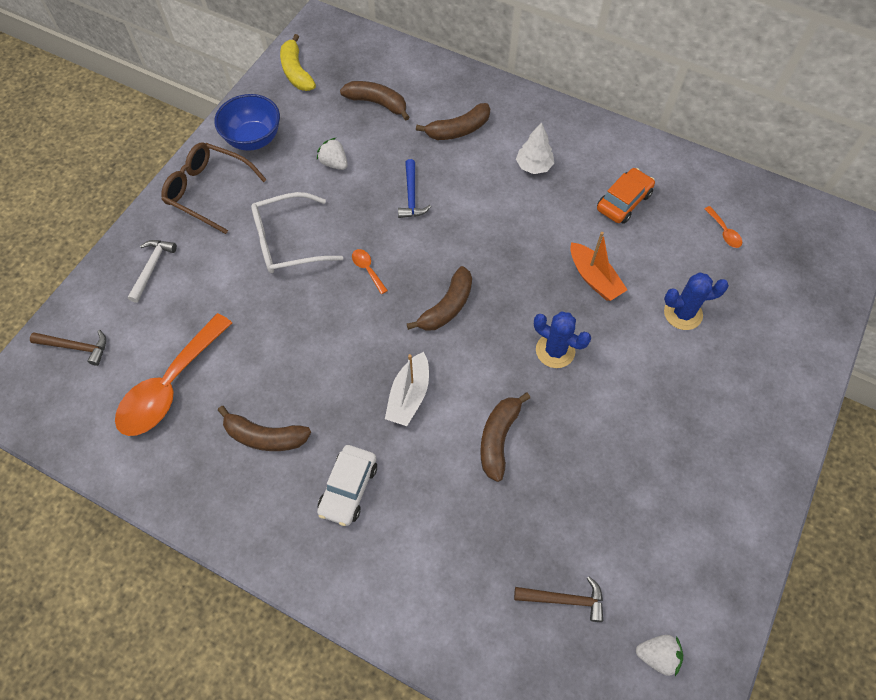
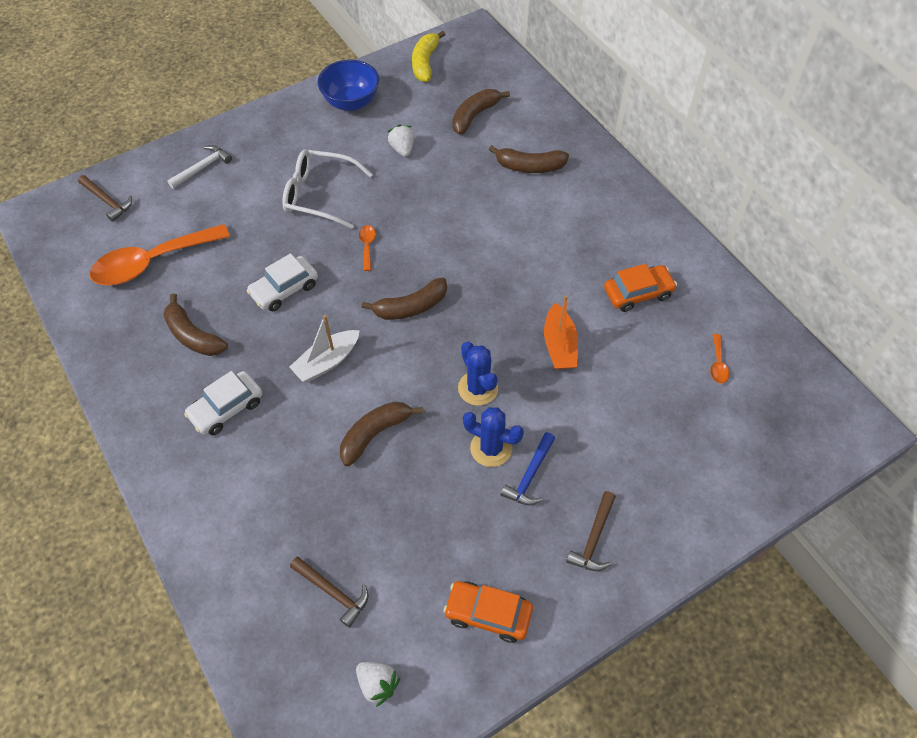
camera: 30 degrees right, 5 degrees down
(208, 191) = (286, 128): brown glasses -> none
(320, 348) = (284, 289): none -> white car
(377, 103) = (475, 116): brown banana -> brown banana turned 105 degrees counterclockwise
(411, 196) = (448, 203): blue hammer -> blue hammer (530, 476)
(534, 166) = (575, 226): white tree -> none
(683, 313) = (621, 415): blue cactus -> blue cactus (491, 448)
(700, 540) = (488, 614): none -> orange car
(734, 429) = (594, 538): none -> brown hammer

